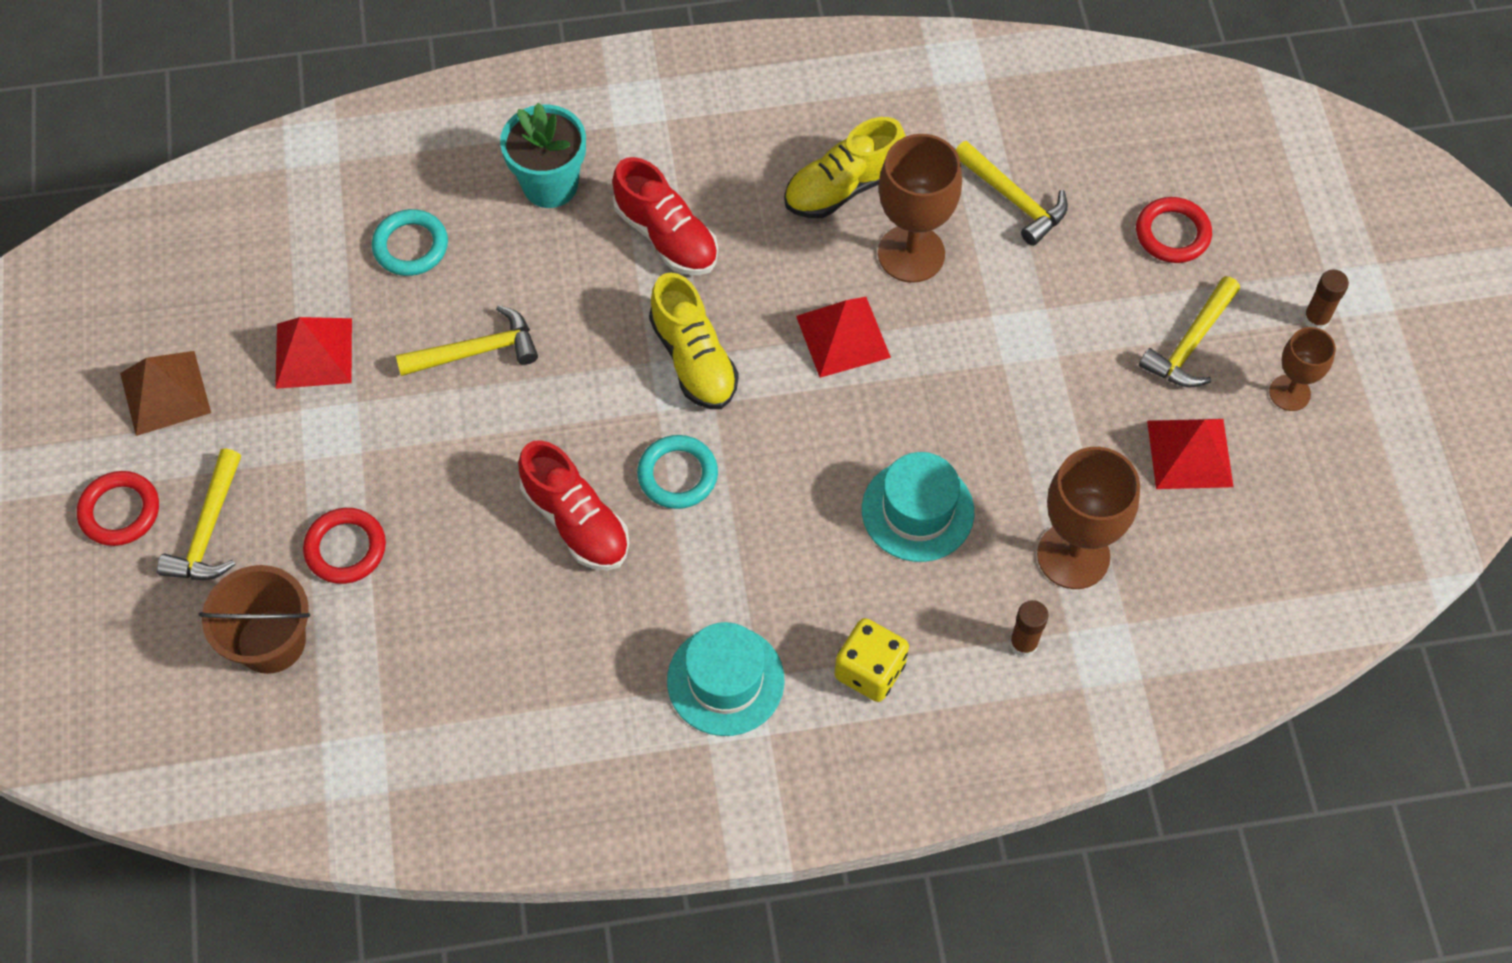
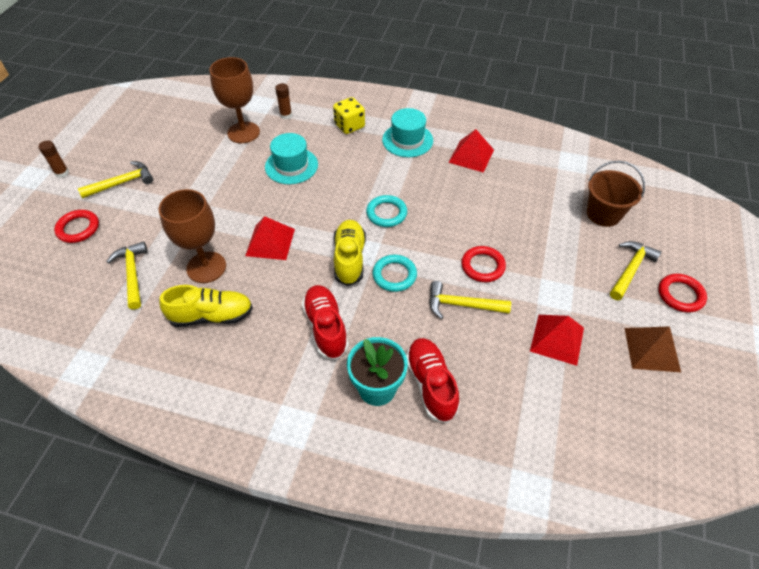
camera: 155 degrees left, 10 degrees down
(345, 548) = (559, 238): red ring -> red ring (482, 266)
(410, 246) = (480, 382): turquoise ring -> turquoise ring (394, 275)
(576, 521) = (443, 211): red shoe -> red shoe (431, 384)
(1190, 453) = (166, 147): red pyramid -> red pyramid (471, 156)
(1289, 393) = (105, 152): brown goblet -> none

